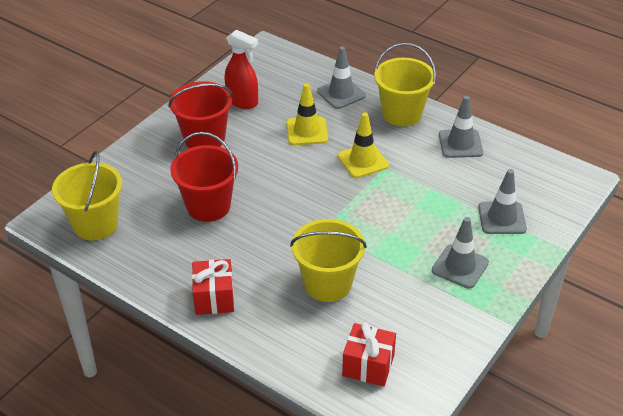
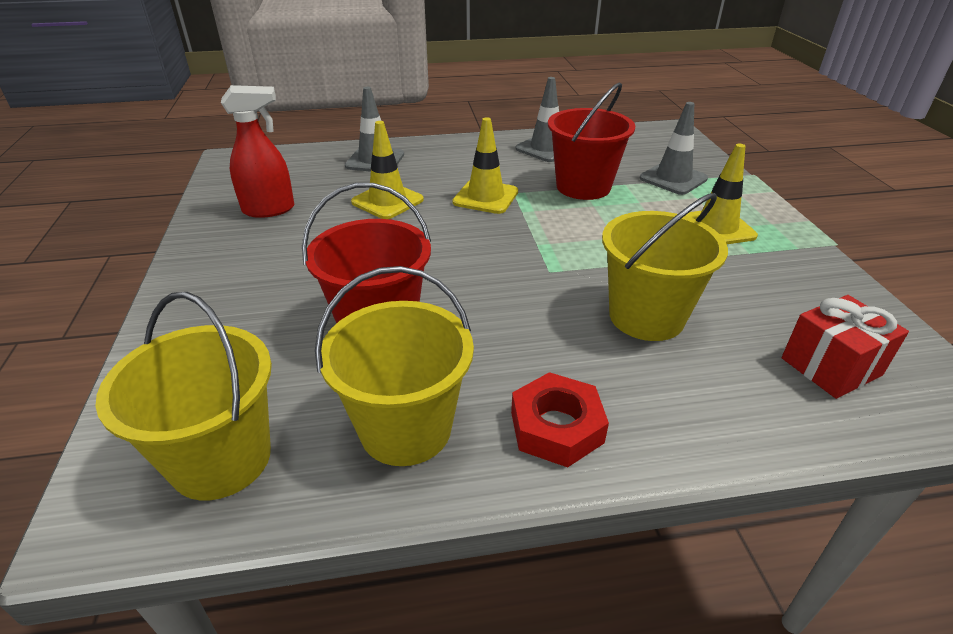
camera: 45 degrees left, 5 degrees down
(204, 139) = (267, 263): red bucket -> red bucket (583, 187)
(214, 298) = (556, 427): red gift -> red nut
(402, 113) = (459, 151): yellow bucket -> yellow bucket (405, 429)
(460, 266) = (716, 228): grey traffic cone -> yellow traffic cone

